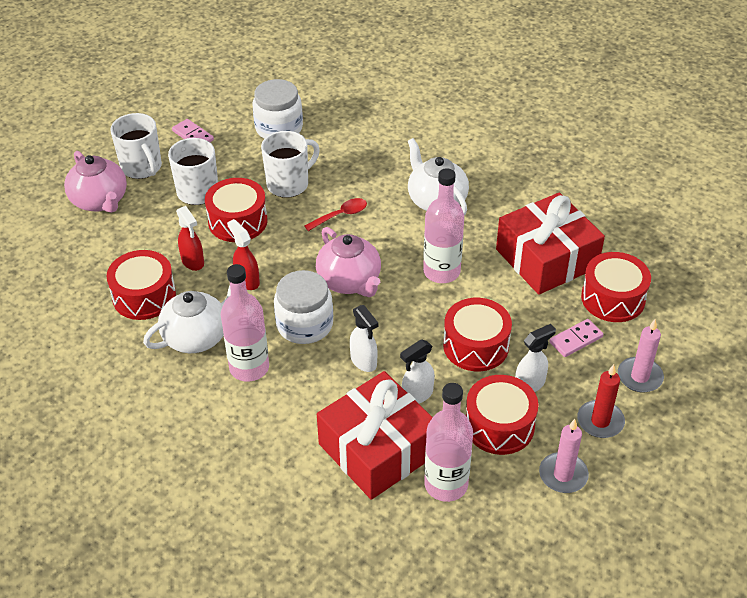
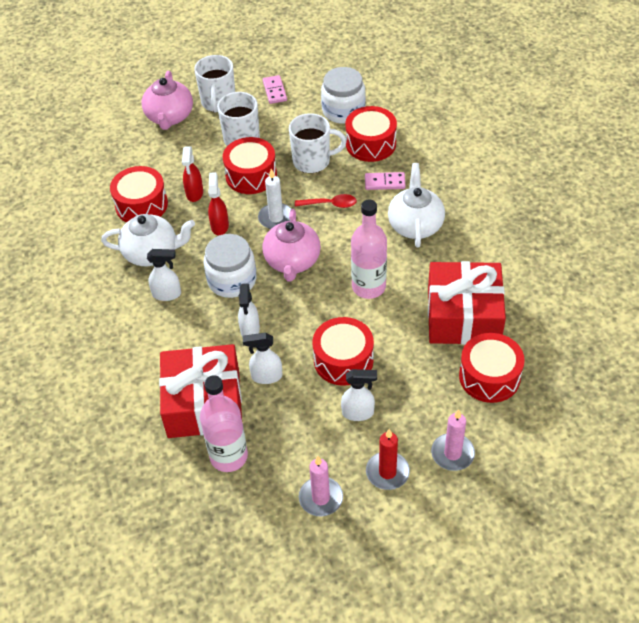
camera: 35 degrees right, 5 degrees up
(249, 367) = (167, 294): pink bottle -> white spray bottle
(298, 249) = (276, 218): none -> white candle
(499, 425) = (306, 433): red drum -> red drum (370, 144)
(576, 339) = (427, 395): pink domino -> pink domino (384, 182)

